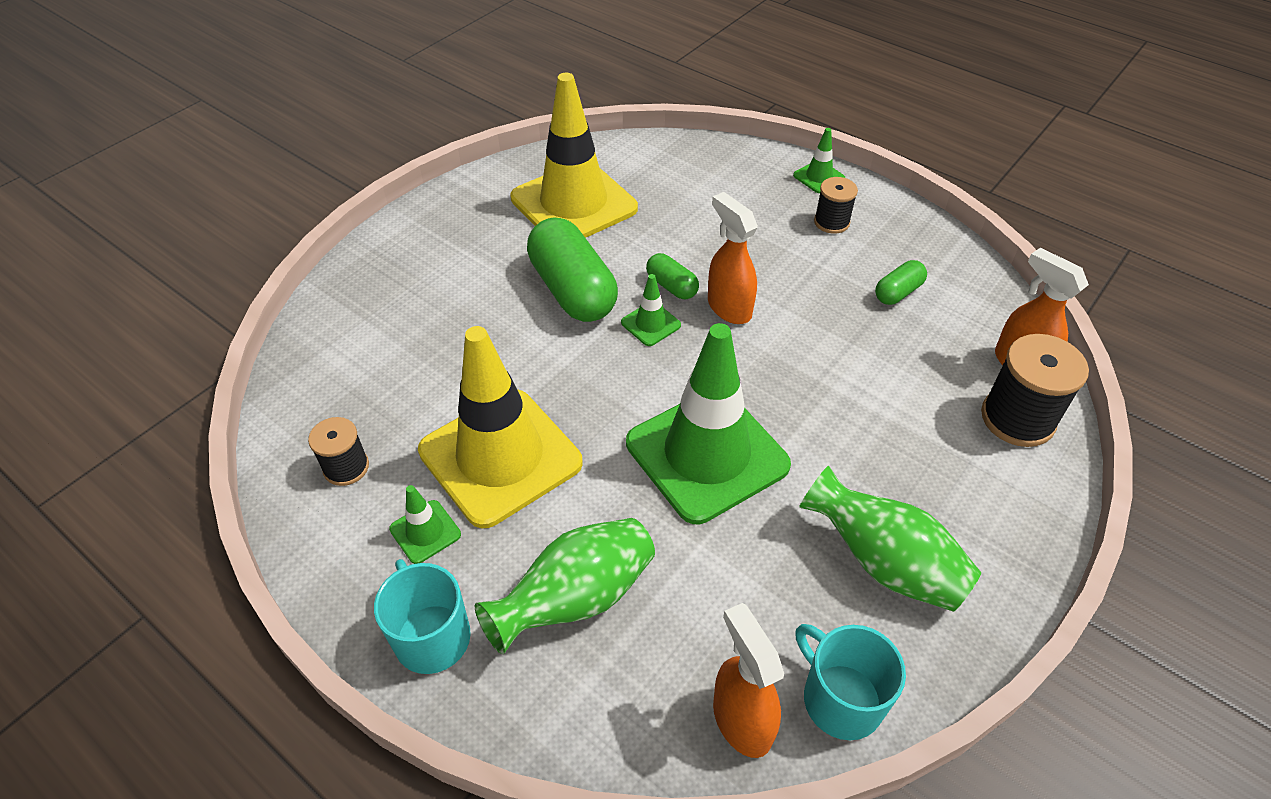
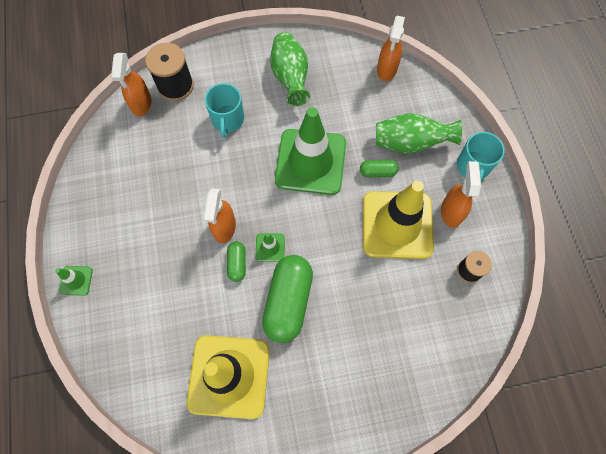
camera: 140 degrees left, 20 degrees up
(425, 532) = (451, 212): green traffic cone -> orange spray bottle
(831, 222) = (112, 241): black spool -> none
(840, 698) = (350, 54): turquoise mug -> turquoise mug (228, 120)
(898, 292) = (140, 174): green capsule -> green capsule (377, 172)

